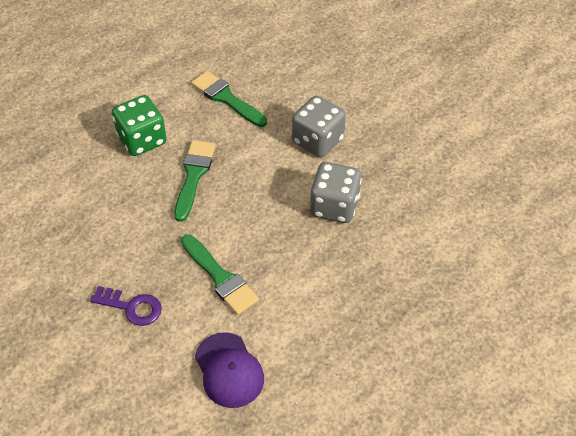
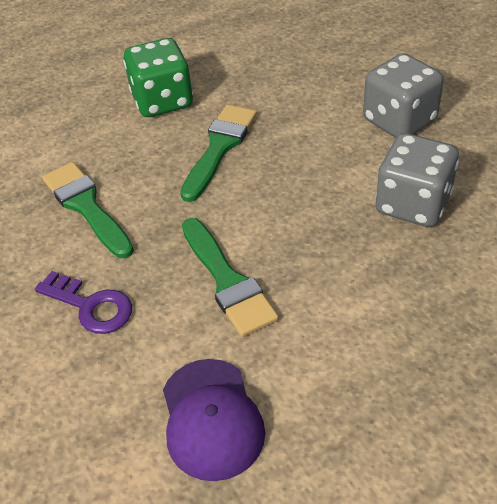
camera: 15 degrees right, 5 degrees down
(226, 98) = (282, 63): green brush -> green brush (86, 206)

